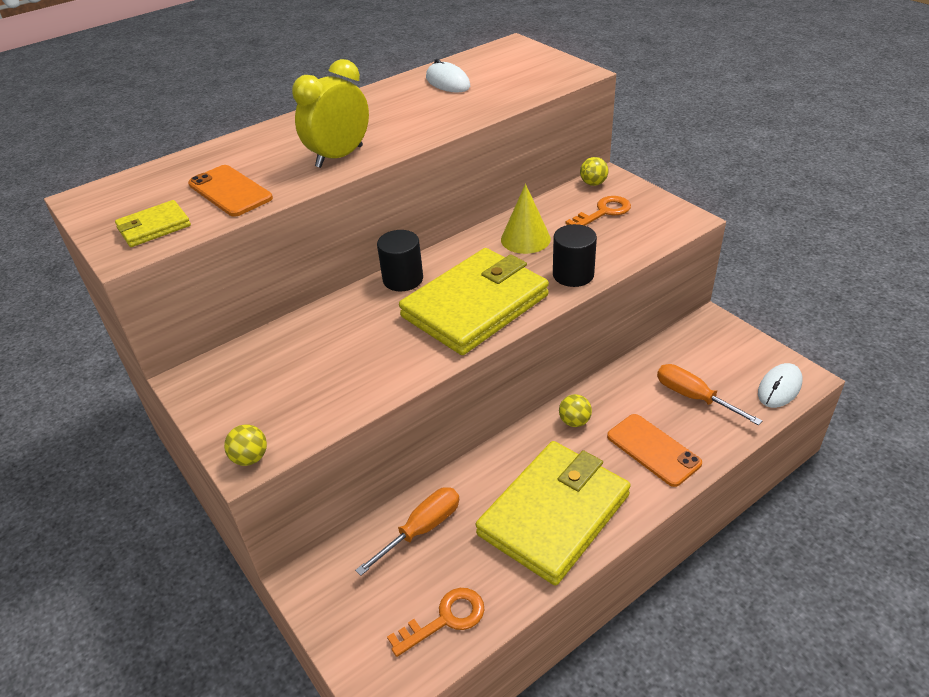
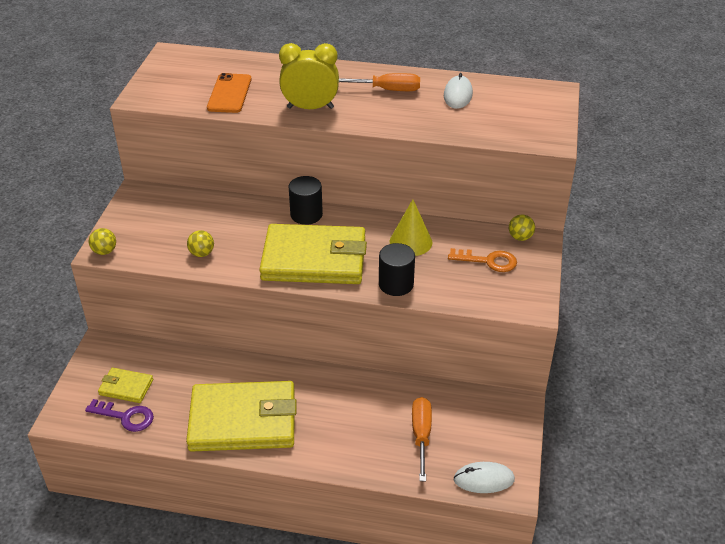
camera: 45 degrees right, 0 degrees up
(154, 227) = (169, 92): yellow wallet -> yellow wallet (126, 387)
(421, 529) = (177, 369): orange screwdriver -> orange screwdriver (387, 90)
(445, 619) = (125, 417): orange key -> purple key
(574, 421) = (332, 386): yellow ball -> yellow ball (202, 253)
(653, 450) = (346, 439): orange phone -> none

